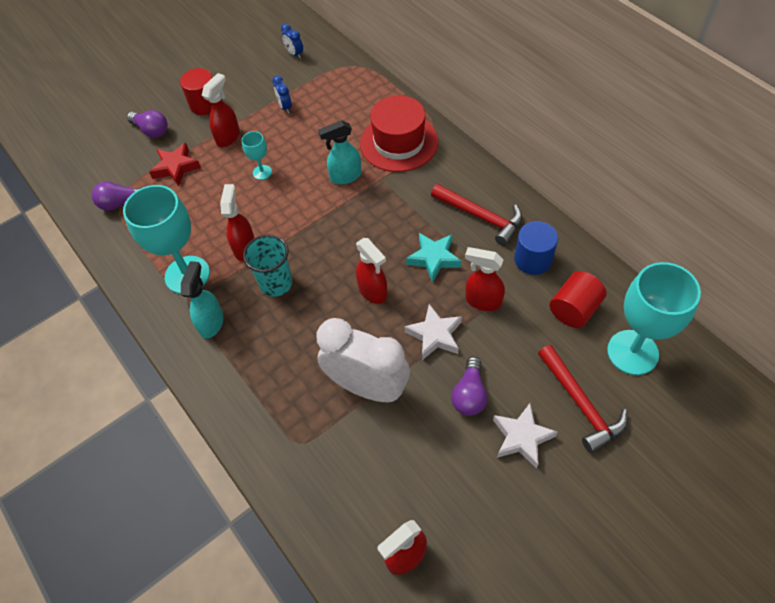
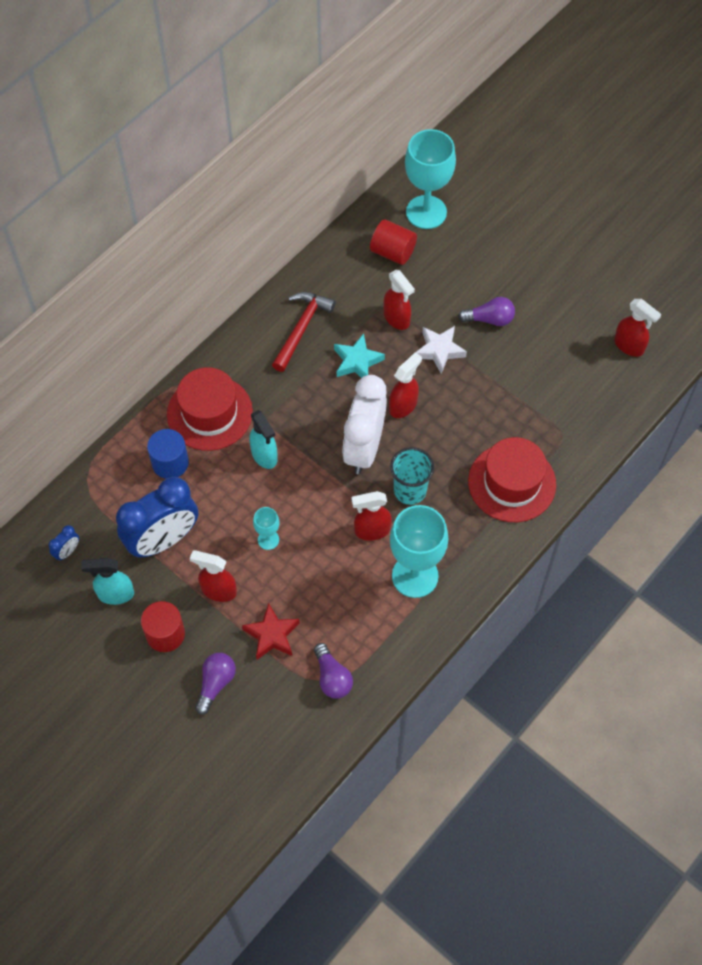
camera: 105 degrees left, 5 degrees up
(211, 323) = (465, 536): turquoise spray bottle -> turquoise spray bottle (115, 594)
(256, 377) = (512, 483): none -> red hat
(285, 107) = (163, 540): blue clock -> blue clock, size x2.49
(367, 387) = (500, 394): white clock -> white clock (364, 448)
(482, 301) = (397, 318): red spray bottle -> red spray bottle turned 45 degrees counterclockwise
(522, 437) = (518, 281): white star -> none
(533, 259) = (345, 284): blue cylinder -> blue cylinder (170, 463)
(581, 404) = (480, 244): red hammer -> none

